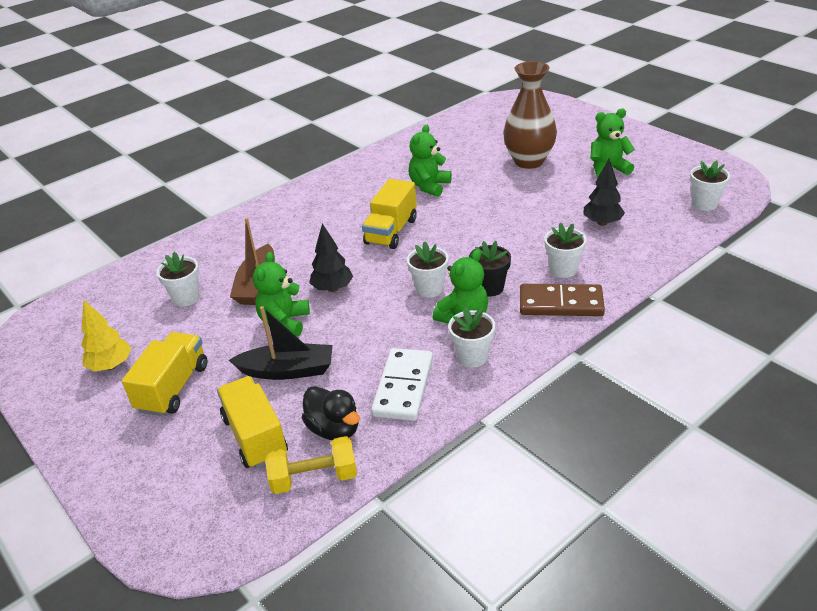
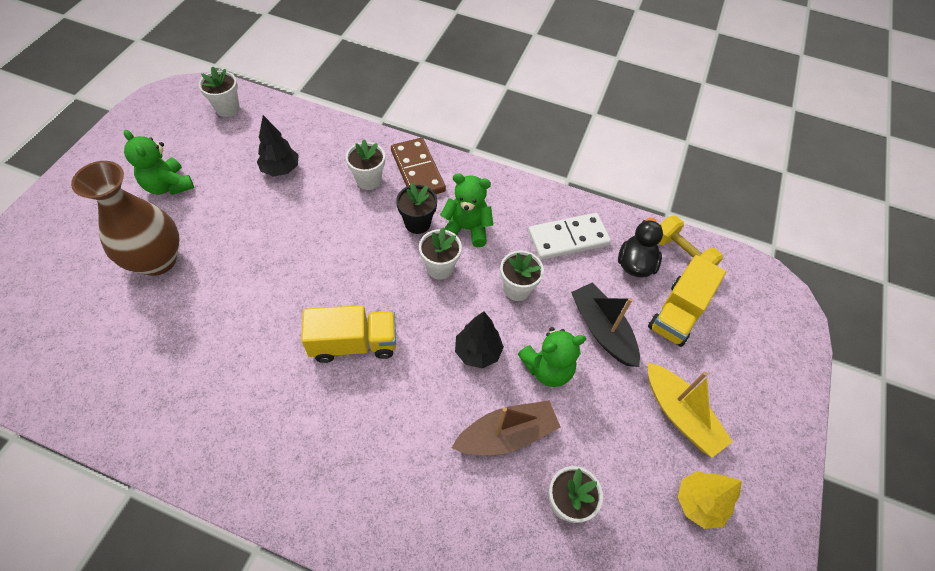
camera: 125 degrees left, 20 degrees up
(173, 388) = (680, 415): yellow truck -> yellow boat
(429, 186) = (240, 344): green teddy bear -> none
(472, 357) = (511, 207): white flower pot -> white flower pot (517, 289)

